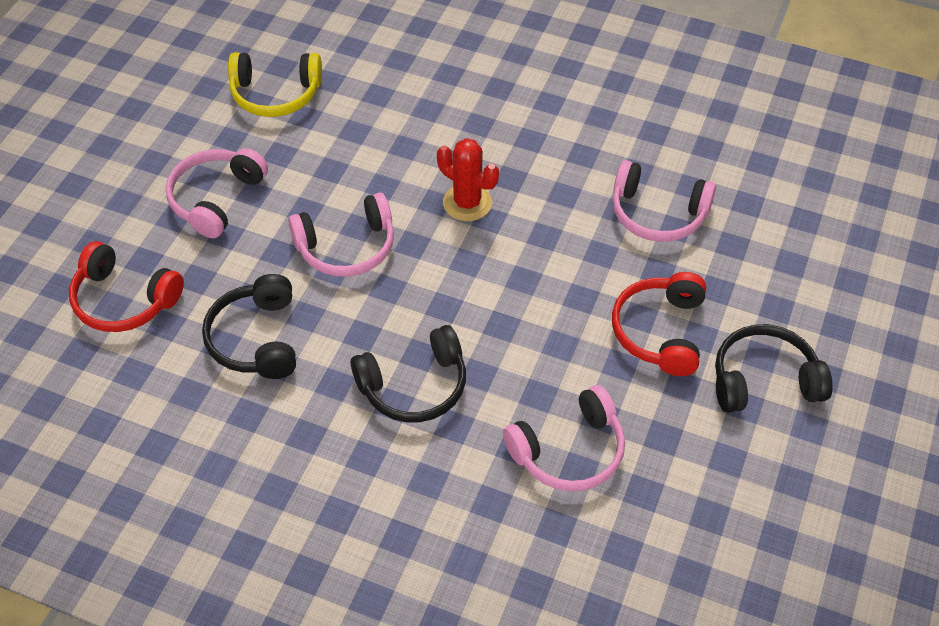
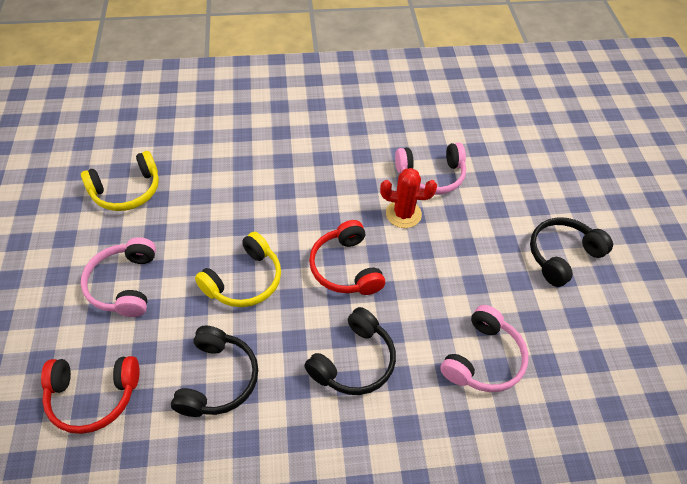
camera: 30 degrees left, 0 degrees up
(256, 339) = (218, 379): black headphones -> black headphones turned 135 degrees counterclockwise
(347, 247) = (244, 280): pink headphones -> yellow headphones
(467, 203) = (308, 215): red cactus -> red cactus (403, 214)
(660, 331) = (483, 251): red headphones -> red headphones (345, 268)

